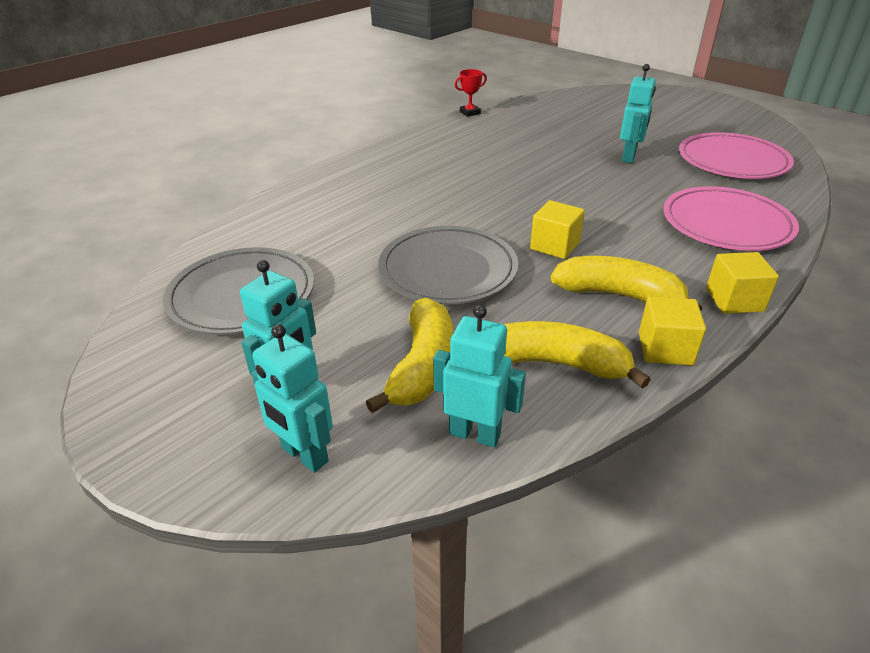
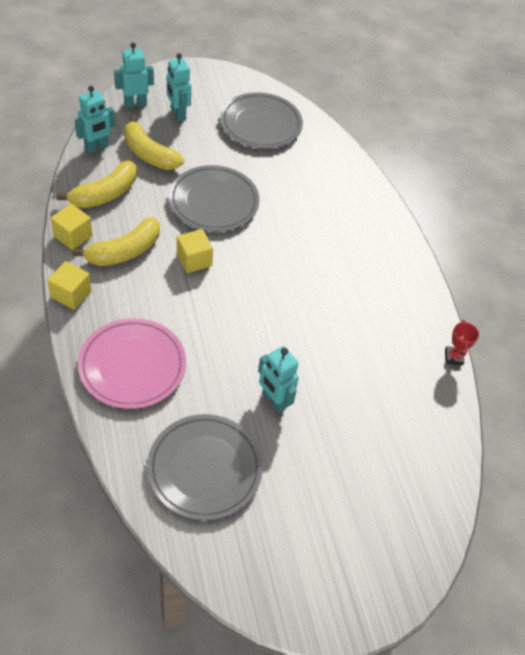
camera: 115 degrees right, 15 degrees up
(732, 161) = (204, 468): pink plate -> grey plate

